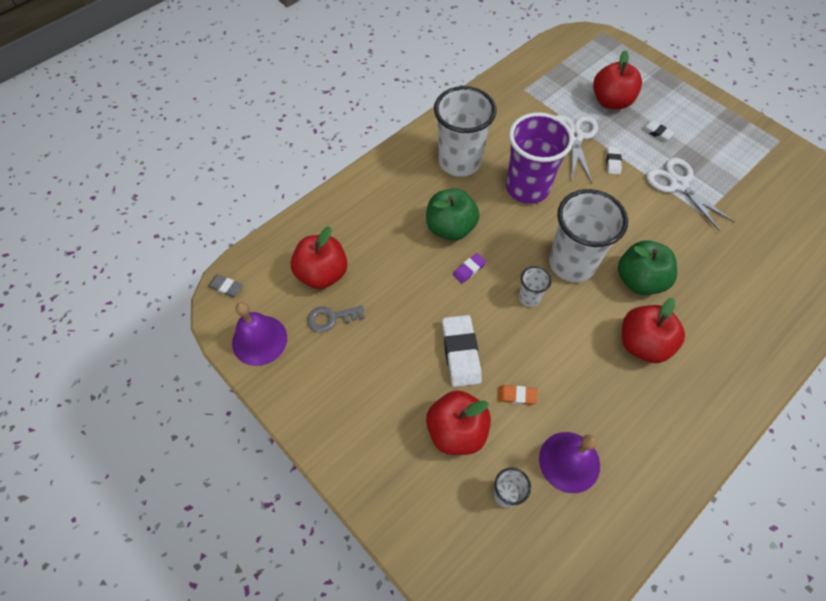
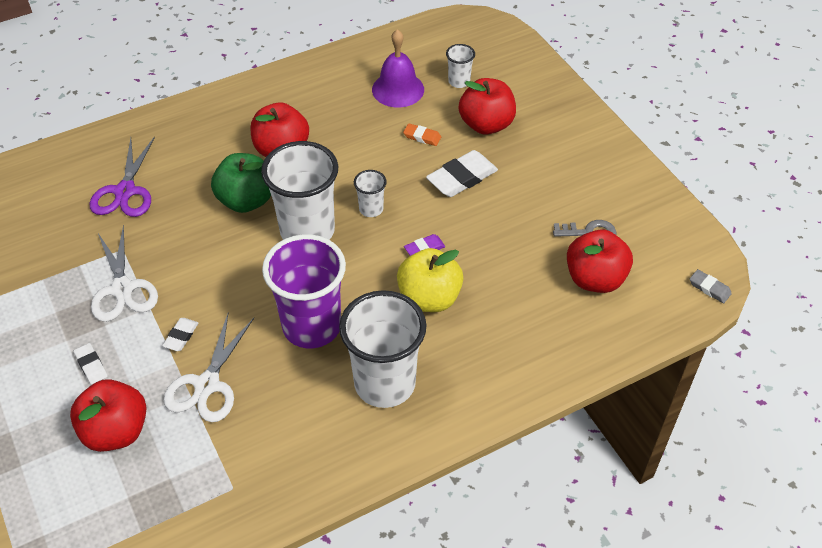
camera: 165 degrees left, 10 degrees down
(259, 340) = (668, 228): purple bell -> none
(450, 228) = (429, 298): green apple -> yellow apple
(460, 352) = (462, 178): white eraser -> white eraser turned 45 degrees clockwise
(744, 265) = (125, 191): none -> purple scissors

